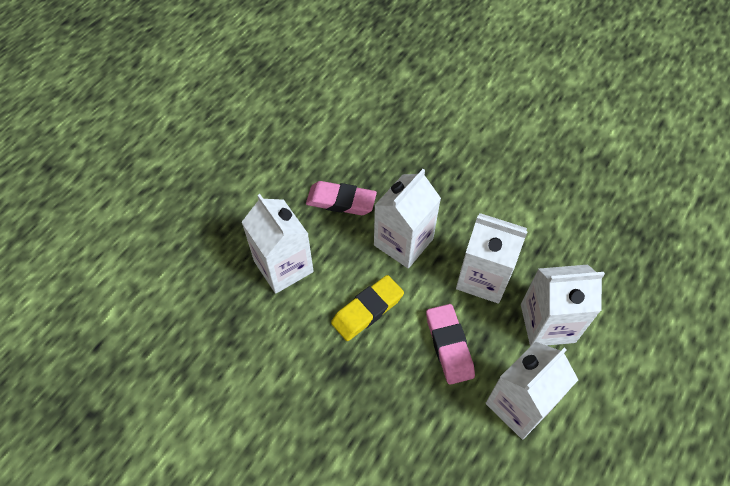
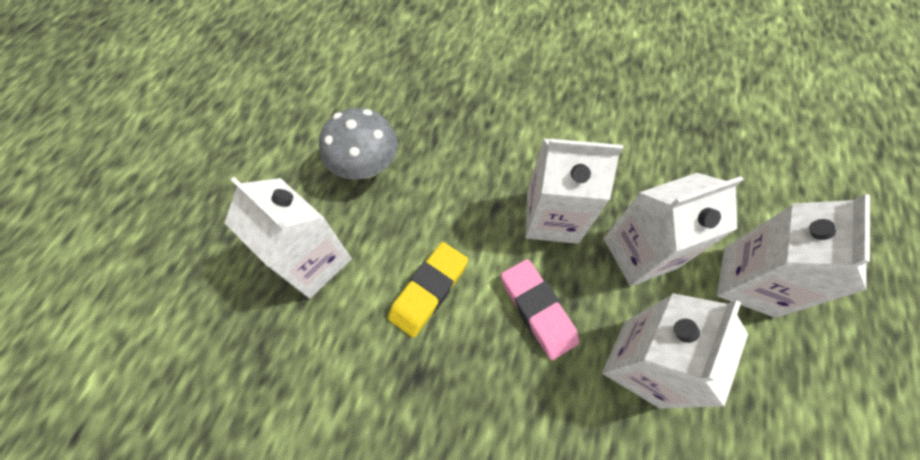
camera: 15 degrees left, 5 degrees up
(341, 201) = (366, 166): pink eraser -> grey mushroom
(403, 242) = (450, 197): white carton -> white carton (748, 281)

